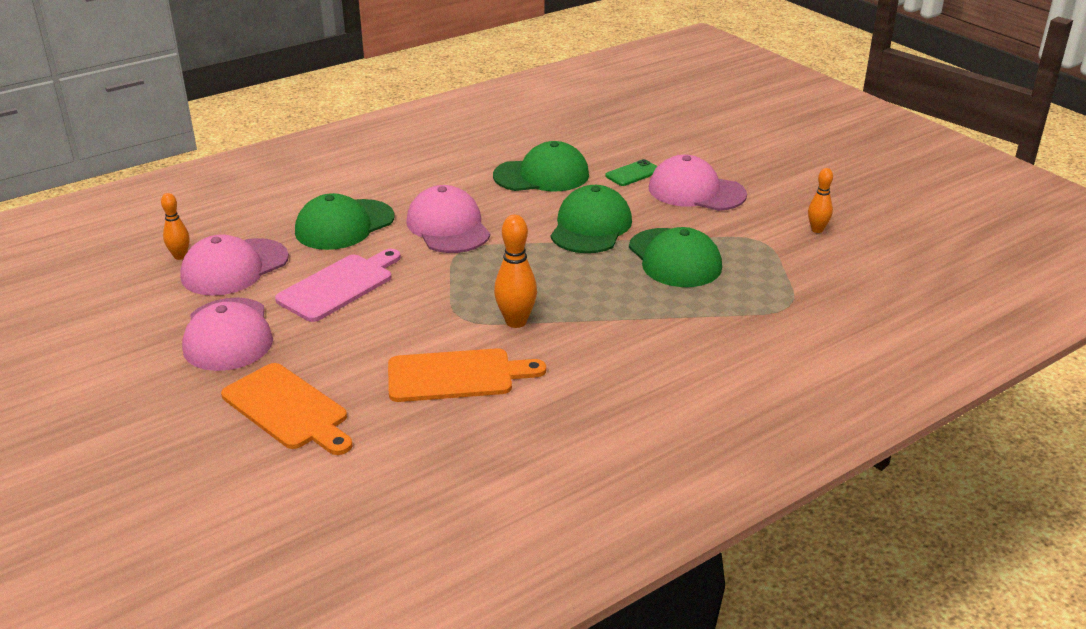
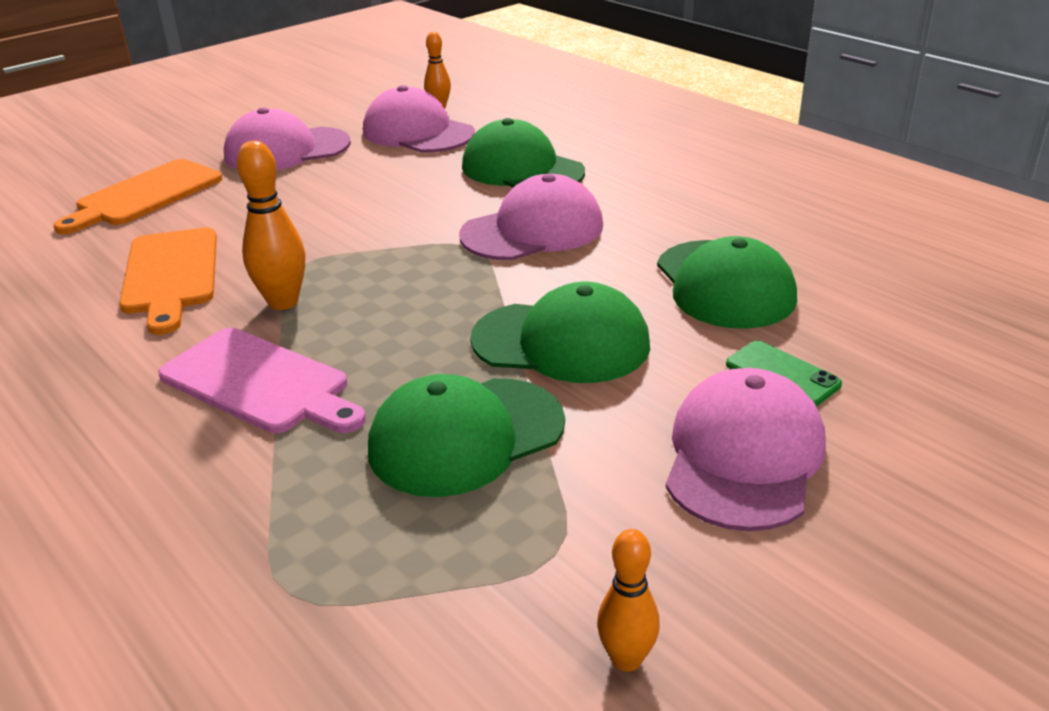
camera: 85 degrees right, 0 degrees up
(339, 286) = (379, 186): pink cutting board -> pink cutting board (260, 383)

